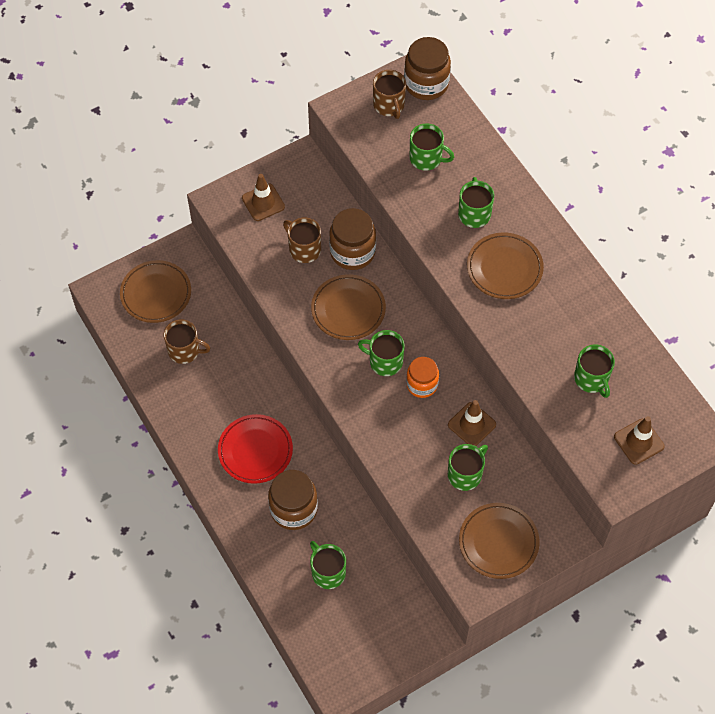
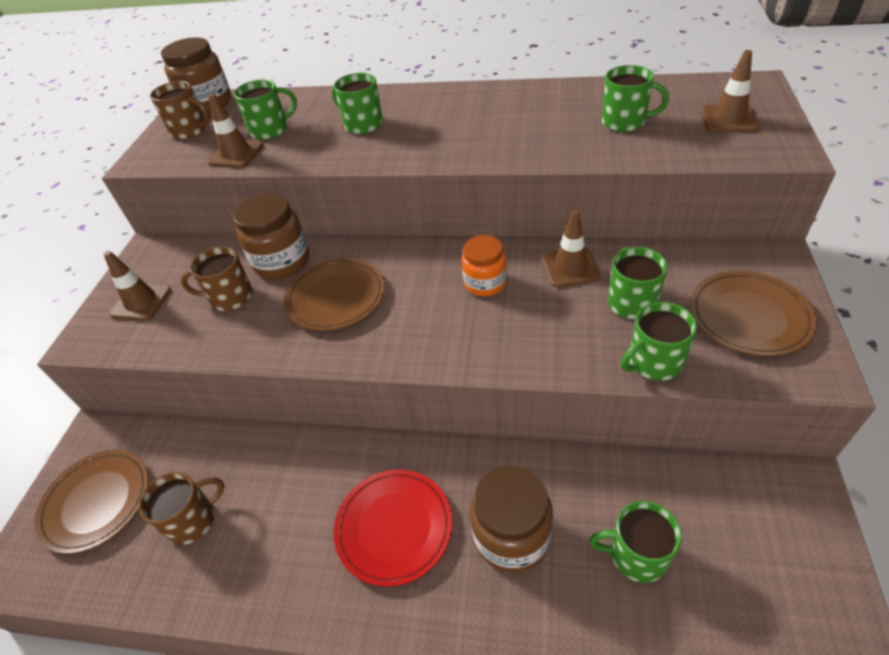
camera: 45 degrees left, 15 degrees down
(385, 361) = (427, 299): green mug -> green mug (653, 362)
(387, 161) = (236, 154): none -> brown traffic cone
(504, 268) = (441, 128): brown plate -> none

